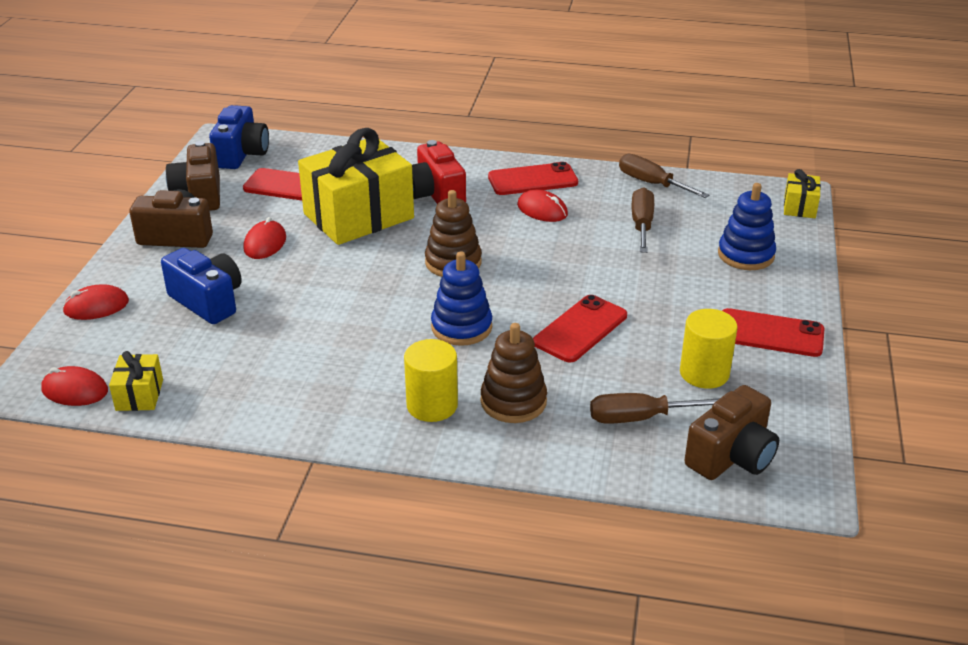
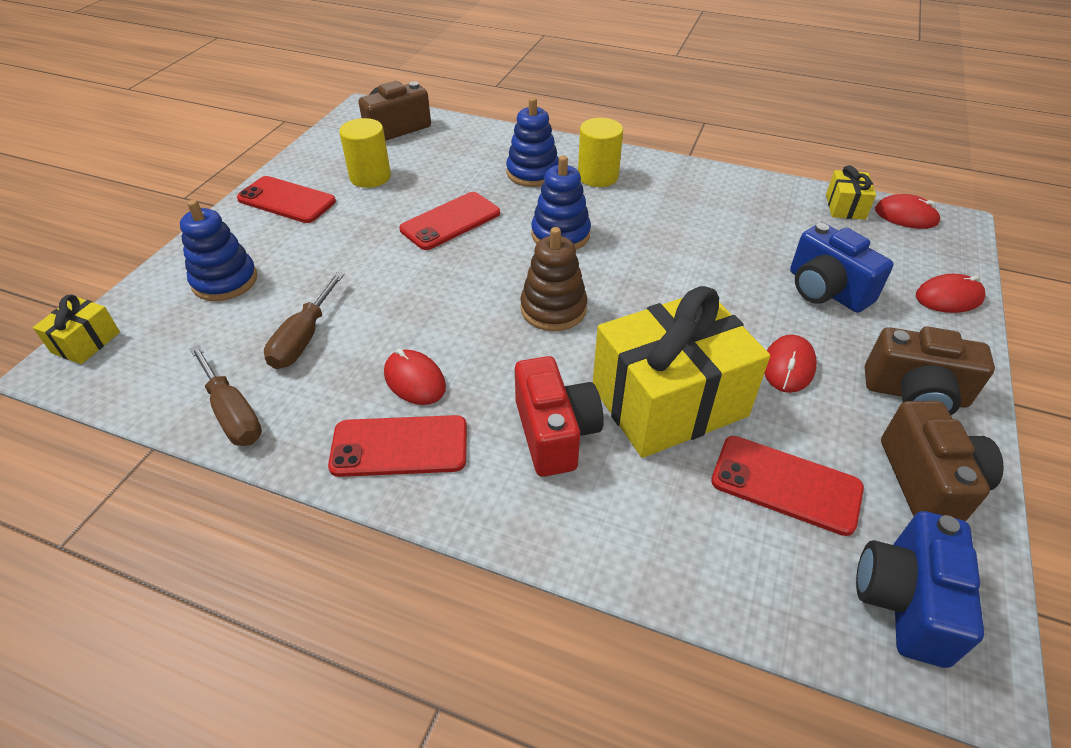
camera: 170 degrees left, 10 degrees up
(513, 401) = (533, 173): brown stacking toy -> blue stacking toy
(639, 418) = (443, 154): brown screwdriver -> none

